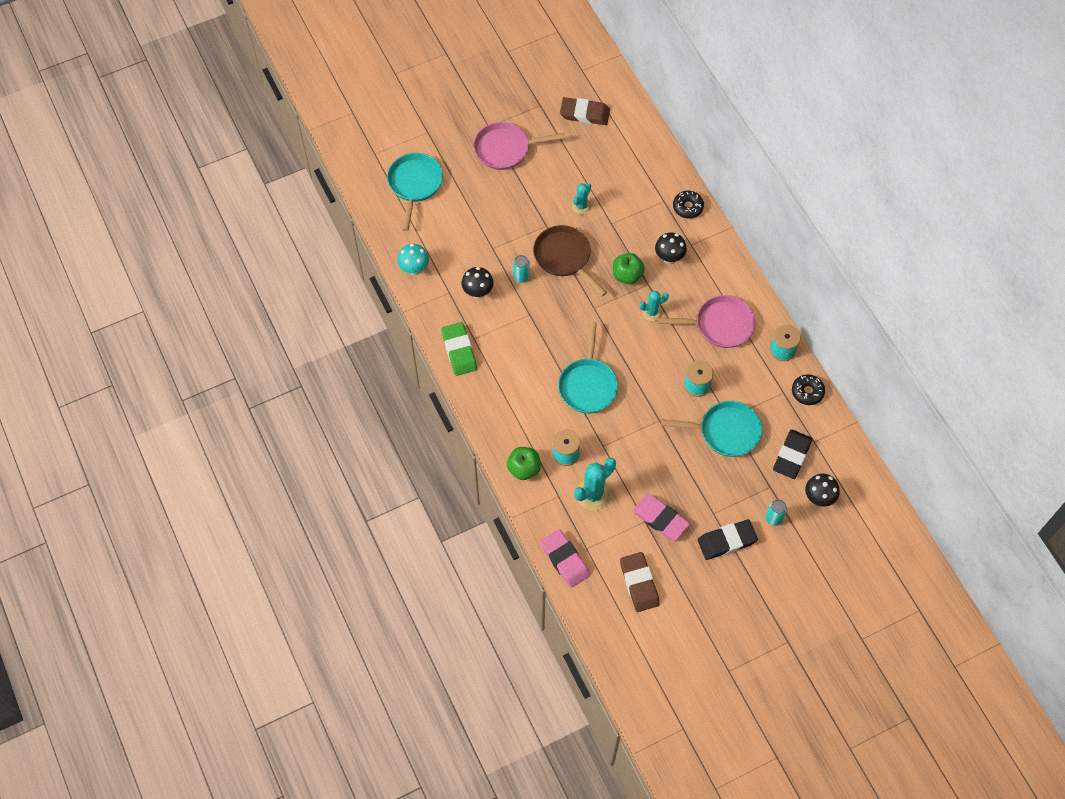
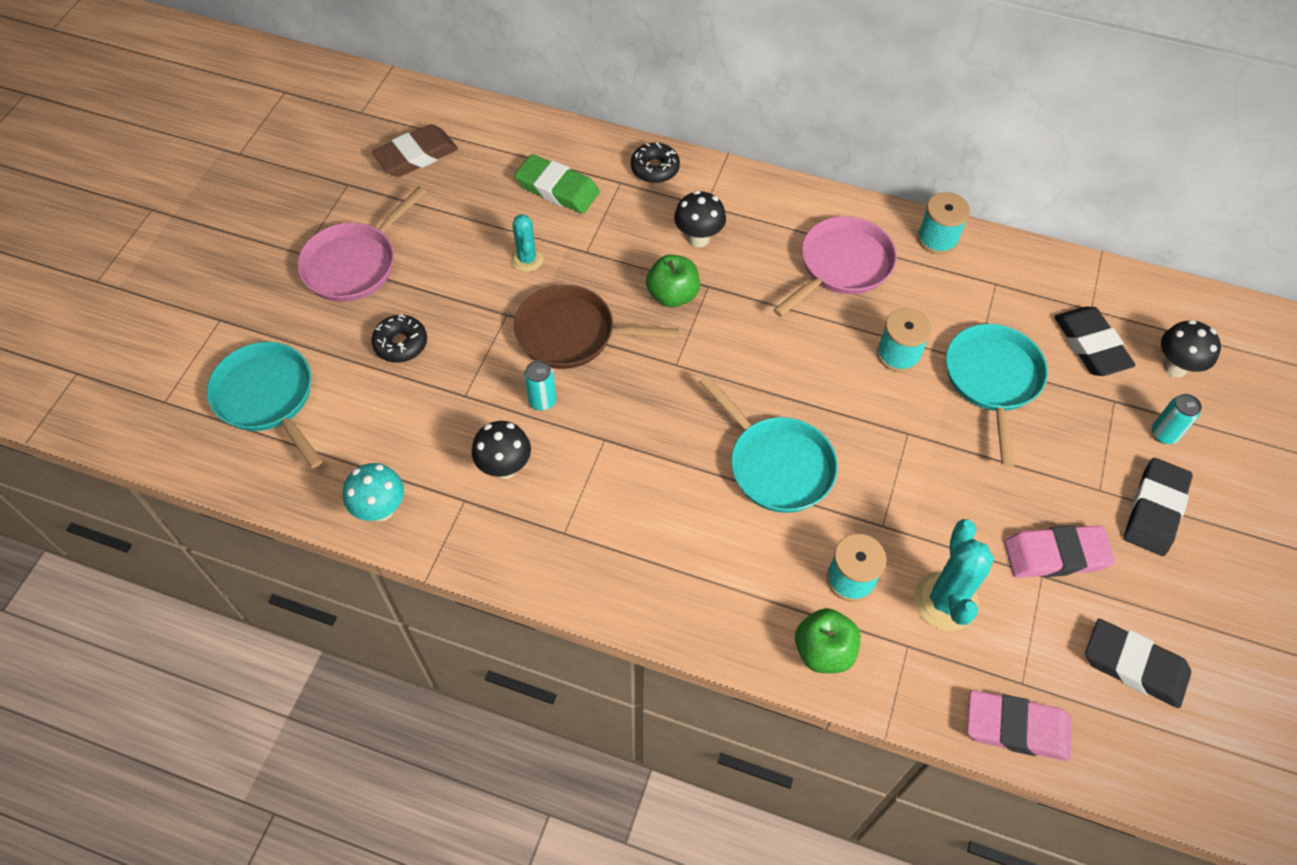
camera: 45 degrees left, 5 degrees down
(459, 351) = (561, 567): green eraser -> green eraser (557, 189)
(639, 583) = (1134, 666): brown eraser -> black eraser
(652, 312) = (750, 314): turquoise cactus -> none
(725, 431) = (992, 381): turquoise pan -> turquoise pan turned 45 degrees counterclockwise
(807, 392) = (1017, 262): black donut -> black donut (401, 344)

